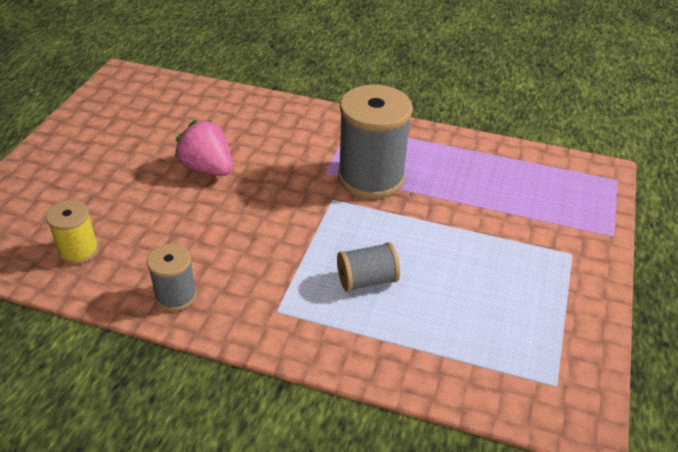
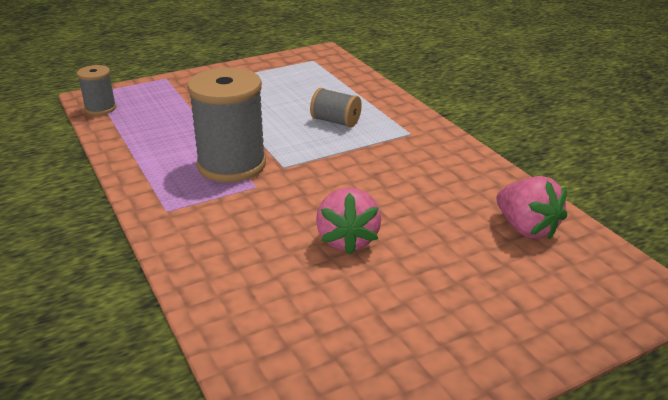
camera: 135 degrees left, 10 degrees down
(79, 251) = (526, 228): yellow spool -> pink strawberry
(176, 296) = (469, 167): grey spool -> grey spool (100, 108)

